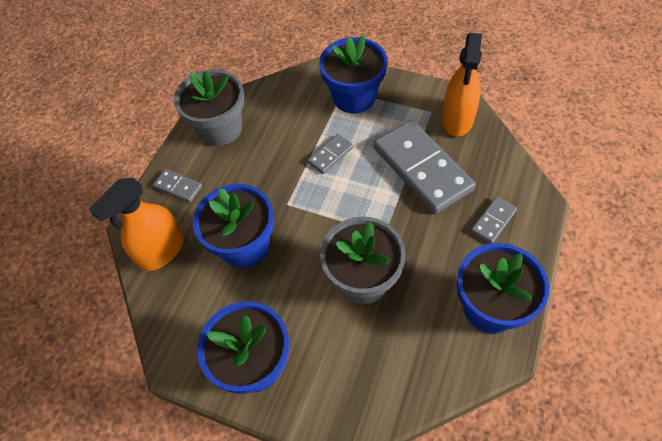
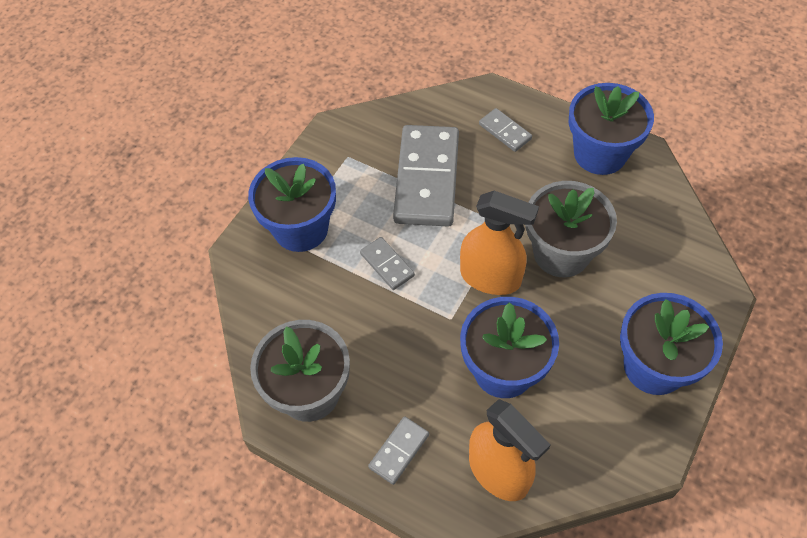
camera: 85 degrees left, 0 degrees up
(422, 169) = (427, 178): grey domino -> grey domino turned 60 degrees counterclockwise
(457, 119) = (366, 134): orange spray bottle -> orange spray bottle (490, 277)

